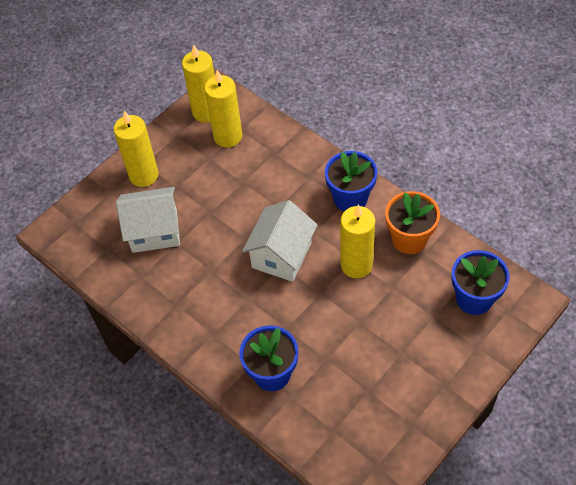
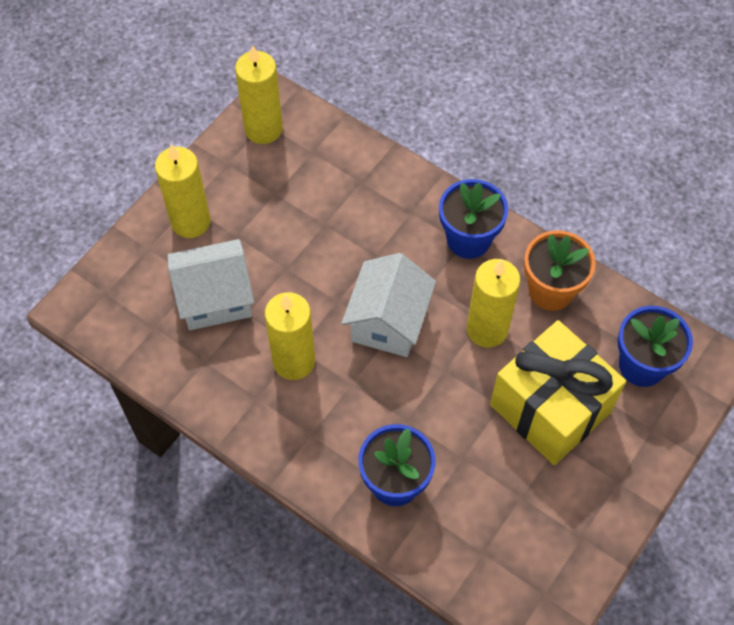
camera: 10 degrees left, 5 degrees up
(228, 136) = (296, 162): yellow candle -> yellow candle (294, 361)
(398, 326) = (550, 408): none -> yellow gift

